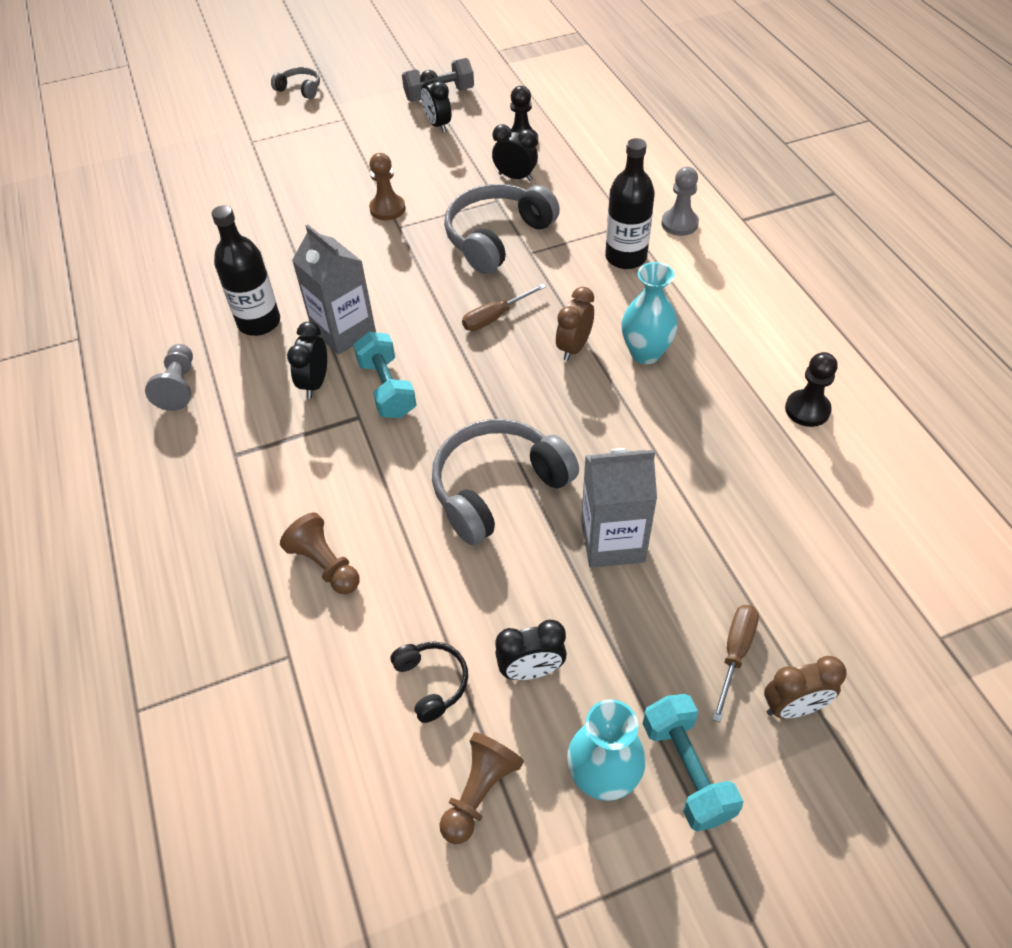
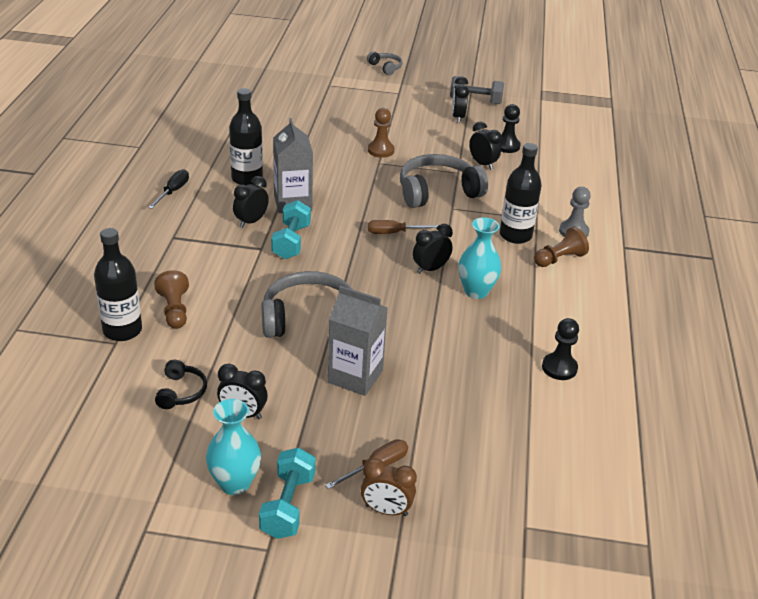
camera: 25 degrees right, 15 degrees down
(179, 386) = (173, 191): grey pawn -> black screwdriver
(283, 632) = (122, 330): none -> black bottle
(479, 792) = (158, 454): brown pawn -> brown pawn (559, 259)
(574, 347) = (430, 269): brown clock -> black clock

